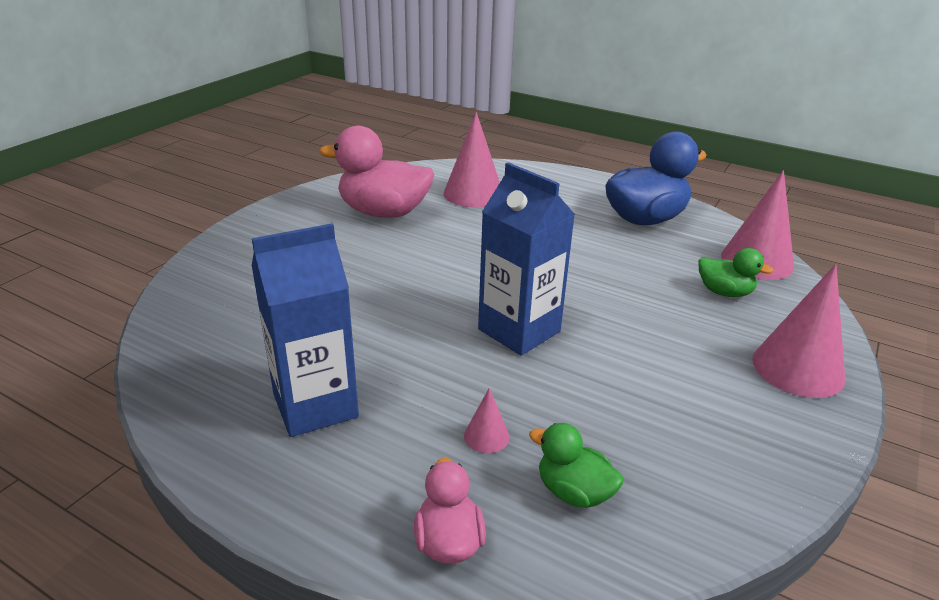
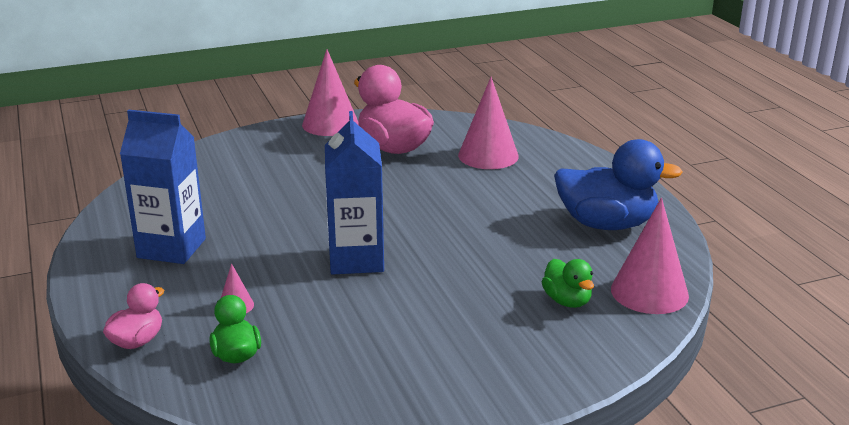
camera: 40 degrees right, 5 degrees down
(798, 368) = (521, 371): pink cone -> pink cone (330, 124)

